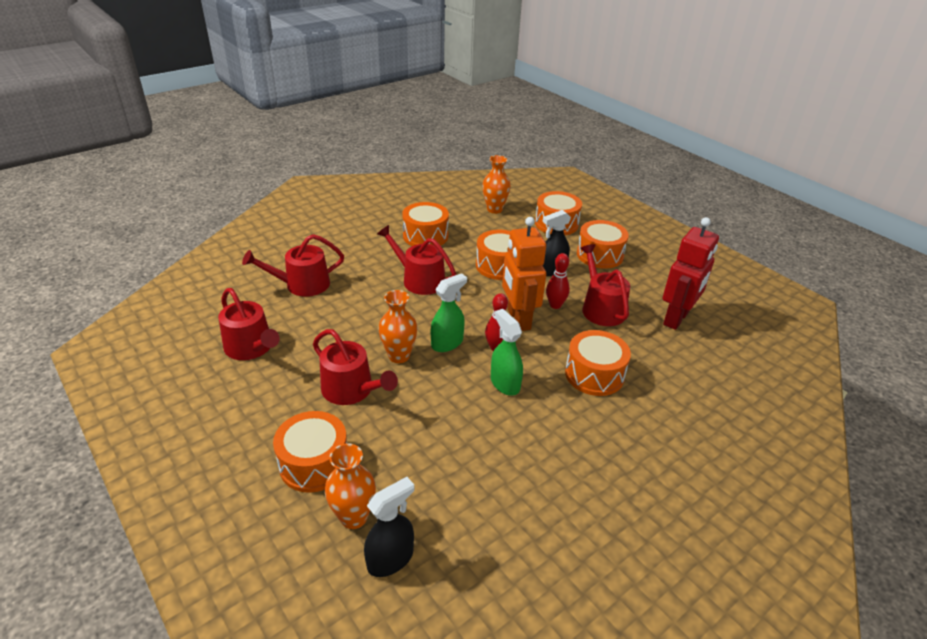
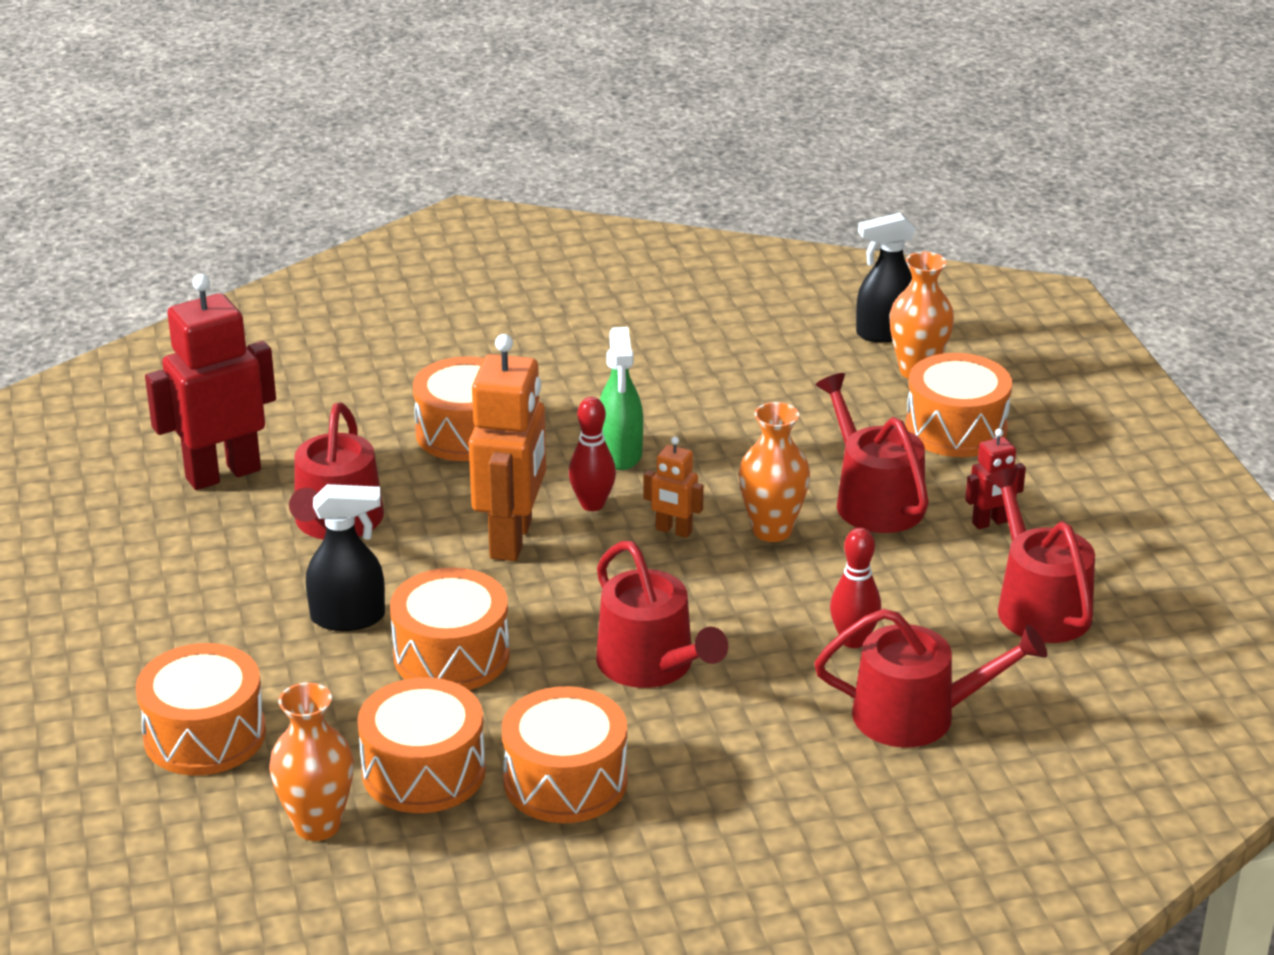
camera: 155 degrees left, 5 degrees down
(282, 392) = (990, 523): none -> red robot
(447, 343) = (673, 531): green spray bottle -> orange robot
(555, 305) = (417, 547): red bowling pin -> red bowling pin (853, 640)
(599, 255) = (203, 627): orange drum -> orange drum (423, 771)

